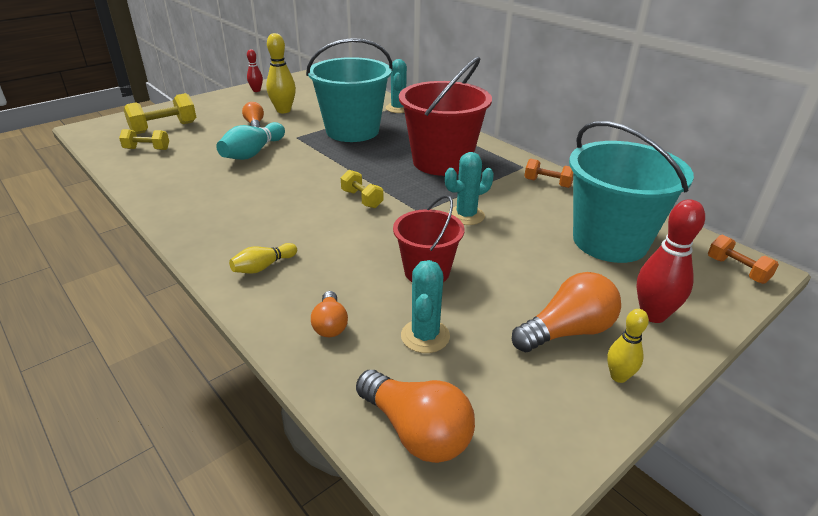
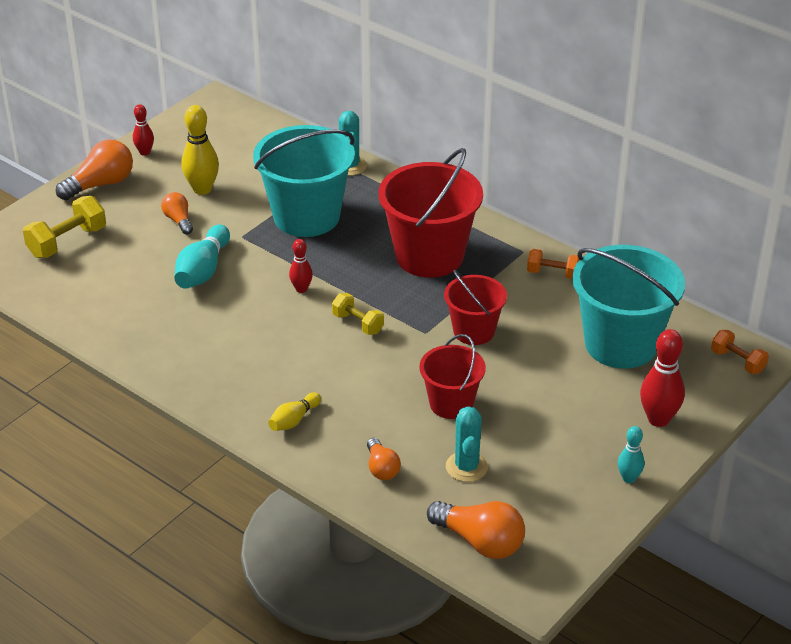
camera: 10 degrees left, 5 degrees up
(147, 149) = (71, 281): yellow dumbbell -> none
(325, 172) = (301, 289): none -> red bowling pin
(466, 215) = (474, 331): turquoise cactus -> red bucket
(567, 331) = (585, 445): orange light bulb -> orange light bulb (100, 184)
(618, 376) = (629, 478): yellow bowling pin -> turquoise bowling pin

